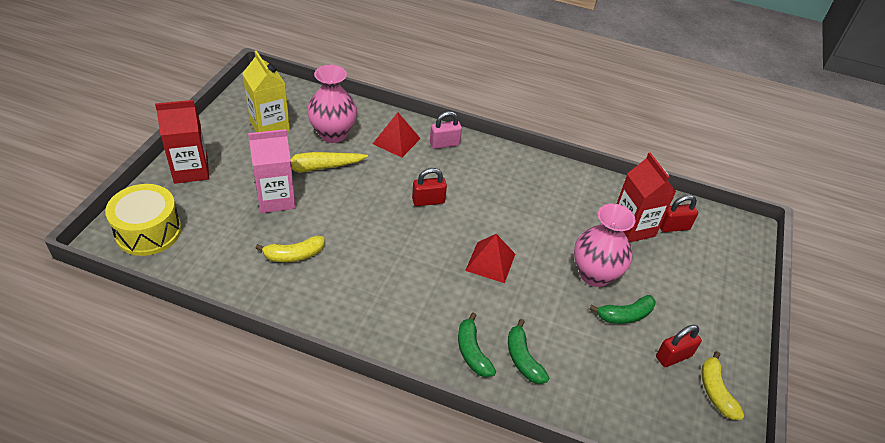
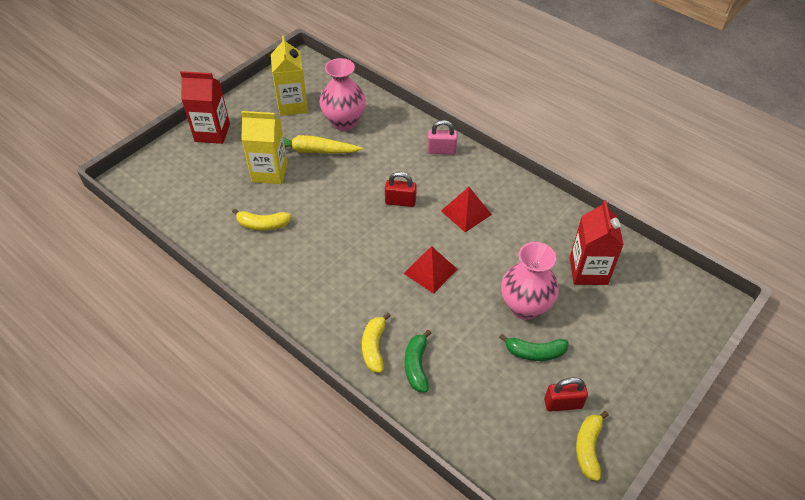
camera: 25 degrees right, 5 degrees up
(148, 231) = (158, 179): yellow drum -> none
(276, 199) = (269, 172): pink carton -> yellow carton
(396, 141) = (398, 139): red pyramid -> red pyramid (466, 212)
(472, 352) = (374, 347): green banana -> yellow banana
(673, 227) = (632, 280): red padlock -> none

